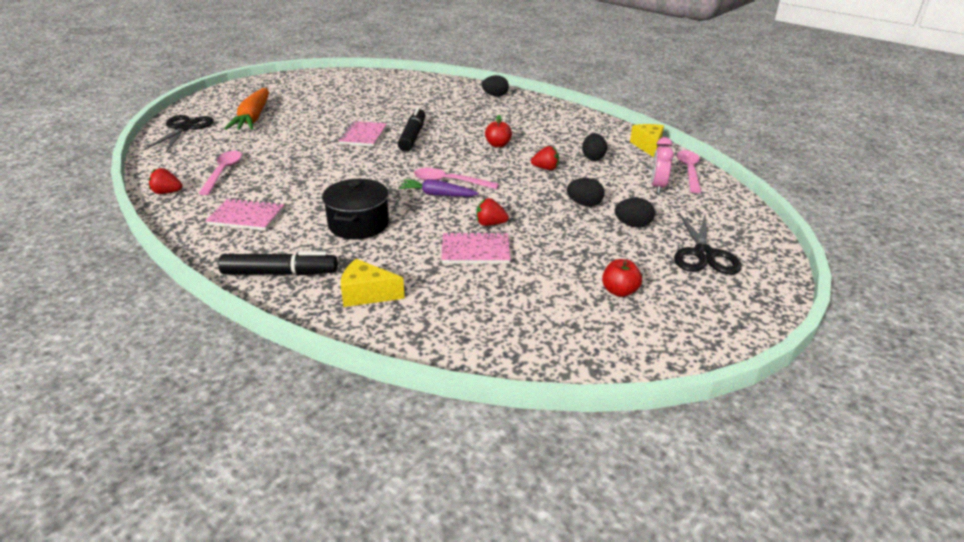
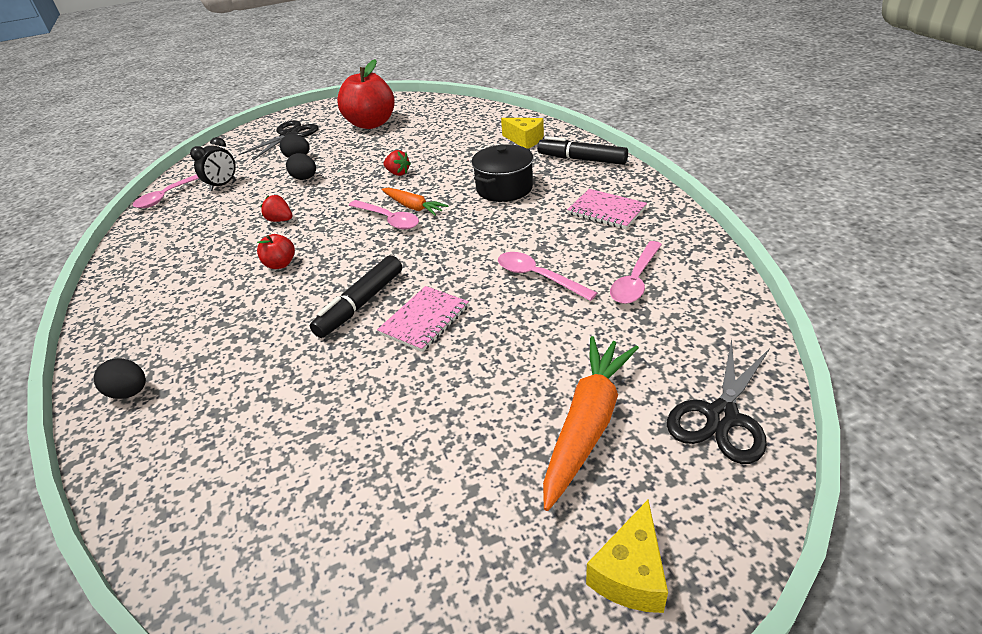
camera: 150 degrees left, 5 degrees up
(167, 192) = (701, 257): red strawberry -> none
(297, 164) = (537, 277): none -> pink spoon
(437, 194) = (413, 207): purple carrot -> orange carrot
(475, 250) = (430, 156): pink notebook -> none
(593, 158) = (217, 226): black egg -> none
(619, 291) = (371, 124): red apple -> red apple, size x2.17
(648, 146) = (141, 231): yellow cheese -> yellow cheese (630, 573)
(657, 186) = (223, 185): pink clock -> black clock

